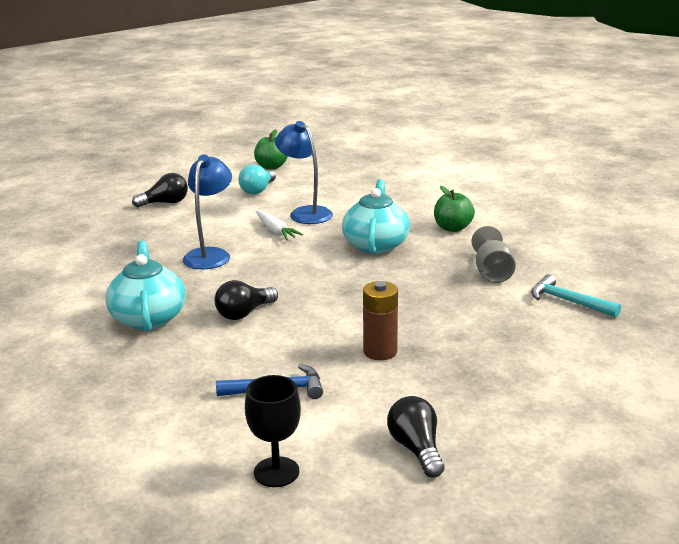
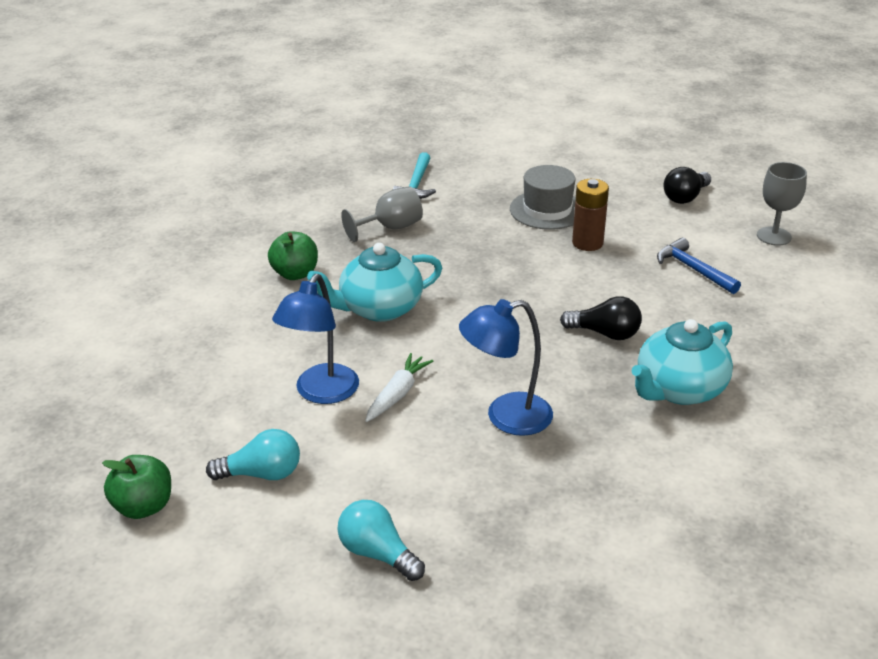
camera: 120 degrees left, 10 degrees up
(165, 203) = (377, 553): black light bulb -> turquoise light bulb
(276, 472) = (774, 236): black goblet -> grey goblet
(462, 352) = (547, 210): none -> grey hat

